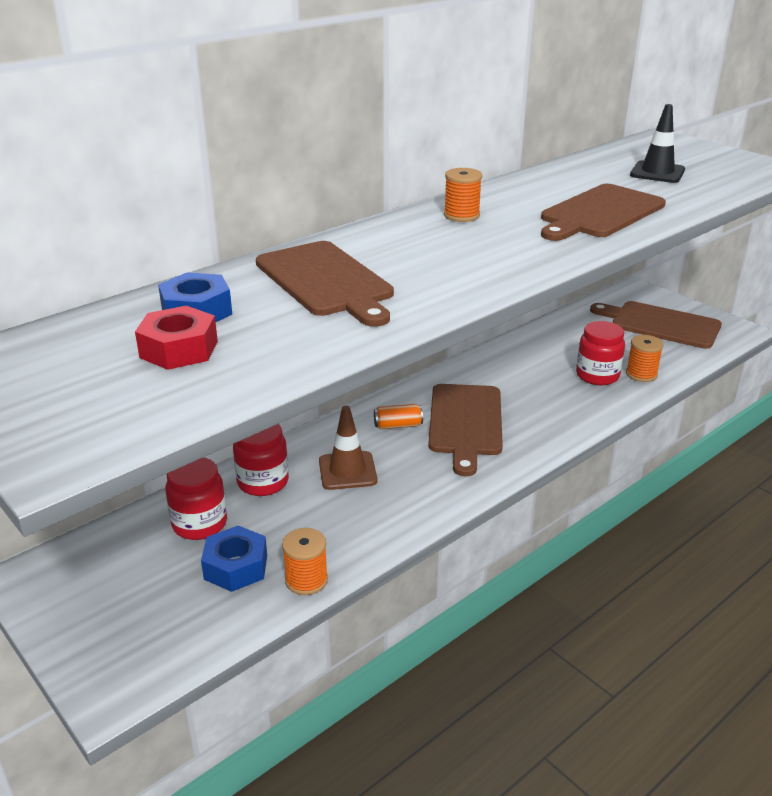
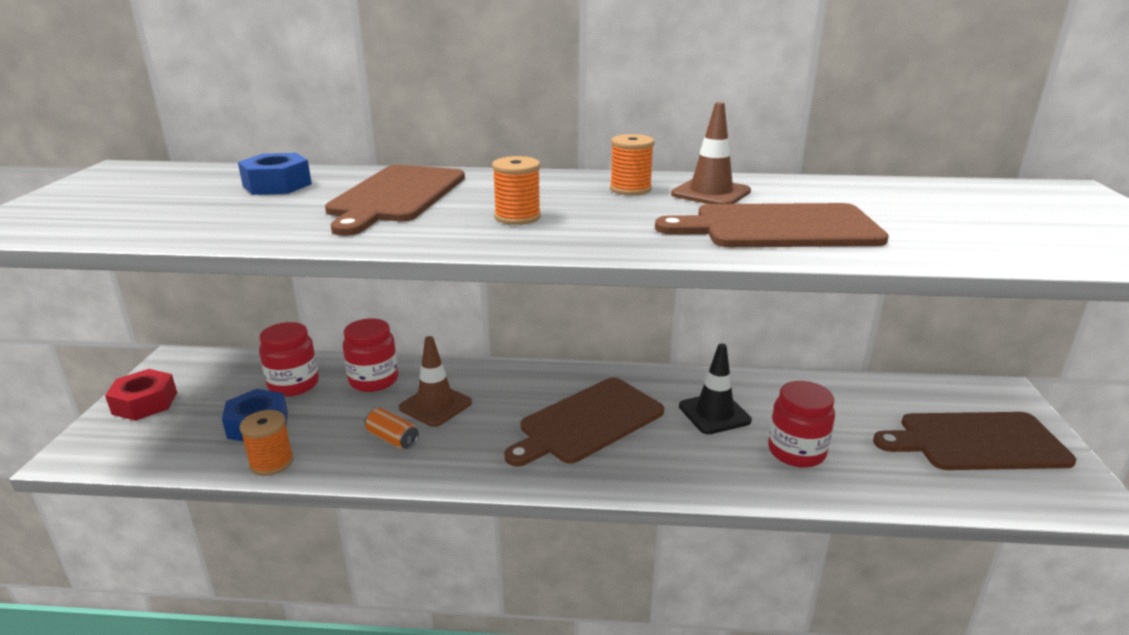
camera: 45 degrees right, 5 degrees down
(179, 349) = (205, 200): red nut -> red nut (145, 403)
(398, 425) = (531, 394): orange can -> orange can (392, 438)
(512, 201) = (711, 193): none -> brown traffic cone
(641, 374) = (854, 477): orange spool -> orange spool (517, 217)
(657, 173) = (966, 216): black traffic cone -> black traffic cone (714, 413)
(661, 324) = (976, 442): brown cutting board -> brown cutting board turned 75 degrees counterclockwise

